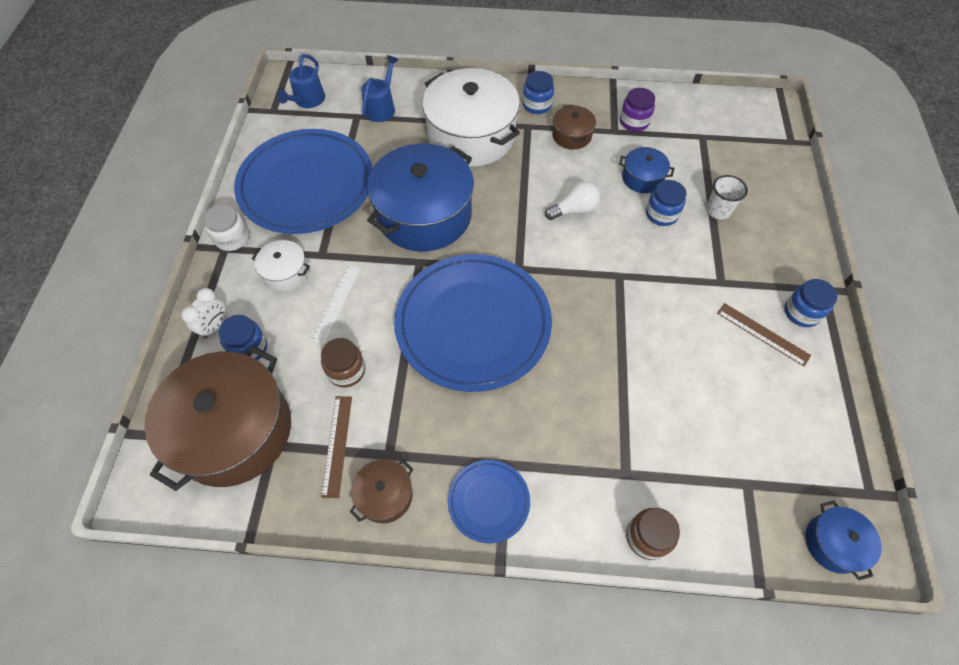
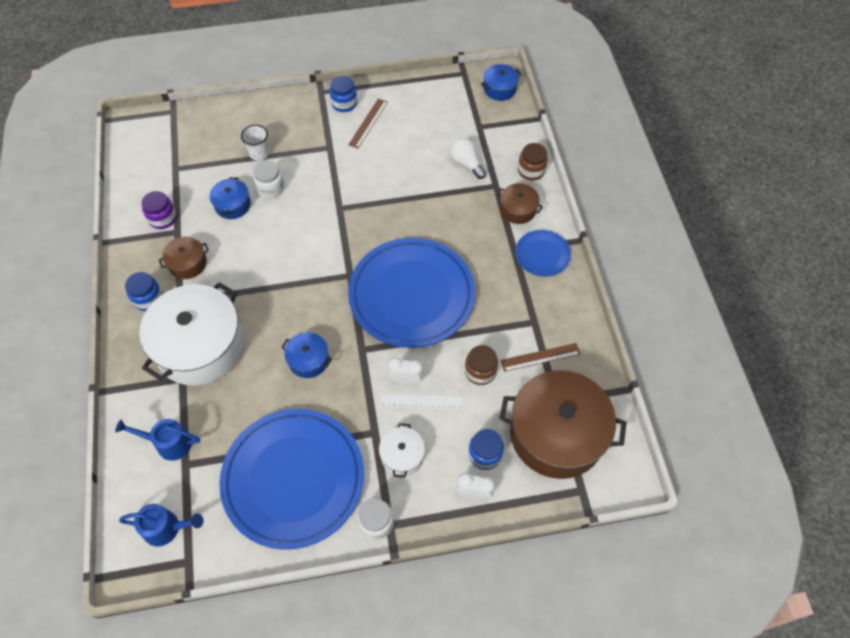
camera: 105 degrees left, 0 degrees up
(366, 294) = (406, 380): none -> white clock
(385, 495) = (563, 315): brown pot -> brown pot (518, 209)
(424, 214) = (308, 360): blue pot -> blue pot, size x0.45
(574, 210) = (278, 247): white light bulb -> white light bulb (466, 163)
(661, 214) = (271, 188): blue jar -> white jar

